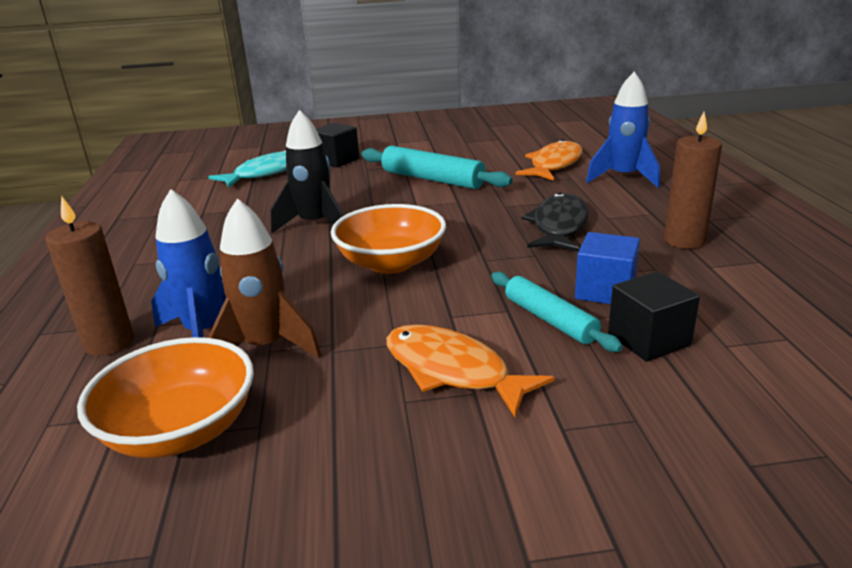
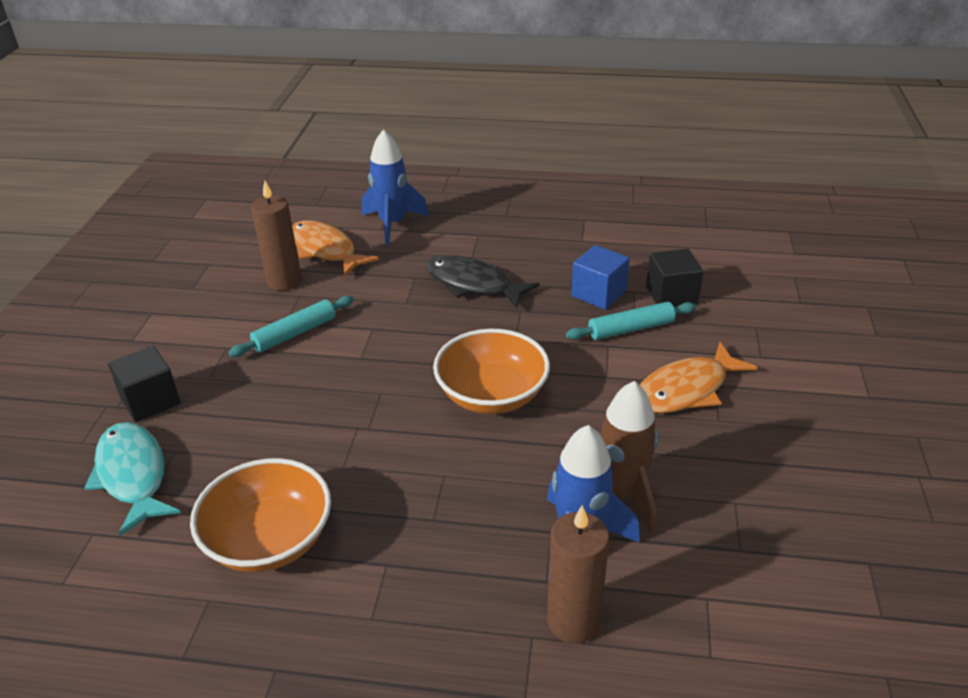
camera: 75 degrees left, 10 degrees up
(181, 430) = (735, 552): orange bowl -> orange bowl (269, 540)
(315, 224) = (360, 440): black rocket -> none
(432, 179) = (294, 333): turquoise rolling pin -> turquoise rolling pin, size x0.66
(684, 241) = (537, 237): brown candle -> brown candle (284, 281)

